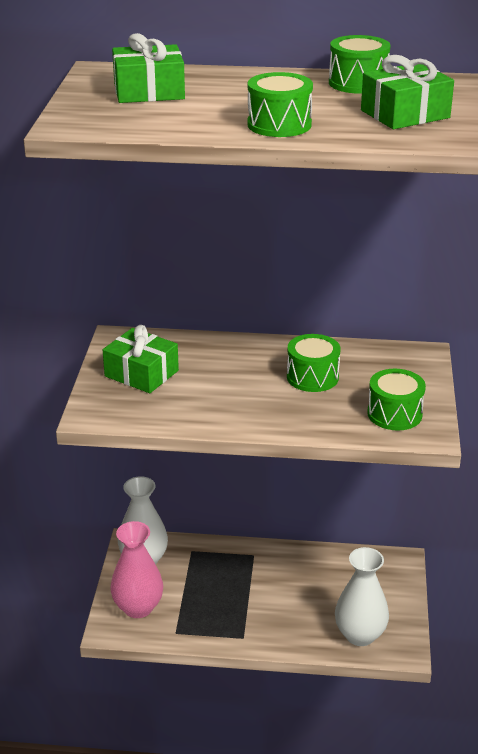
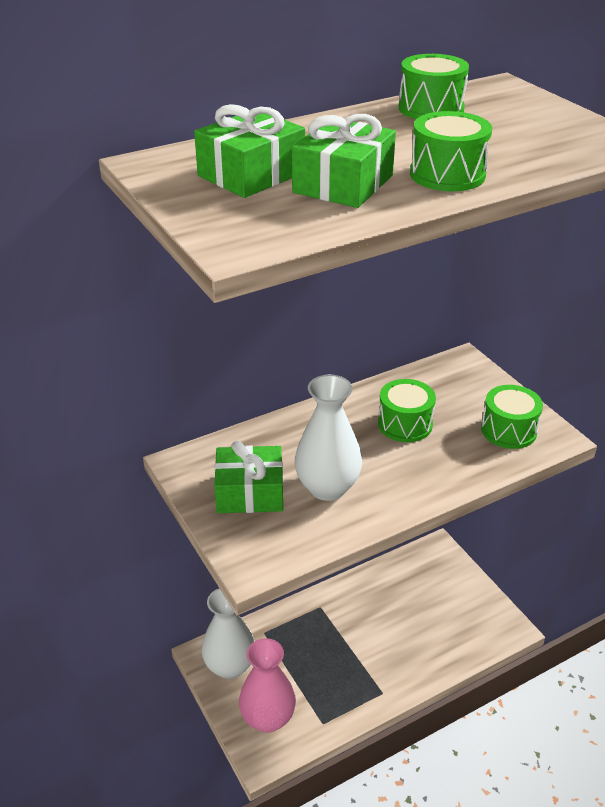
camera: 35 degrees left, 5 degrees up
(360, 635) = (468, 634): white vase -> white vase (327, 487)
(405, 114) = (529, 130): green gift -> green gift (343, 184)

